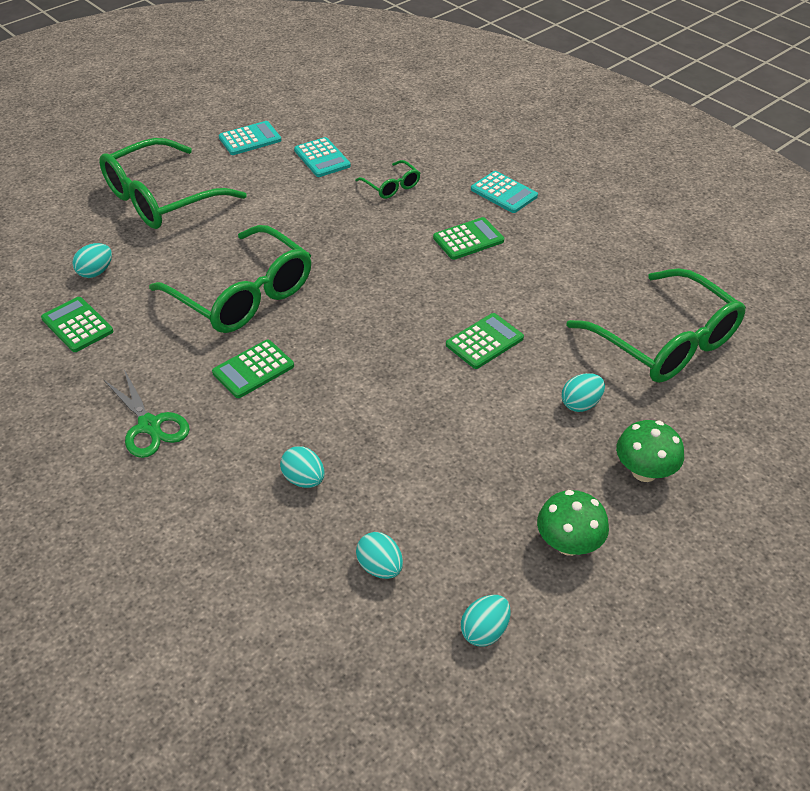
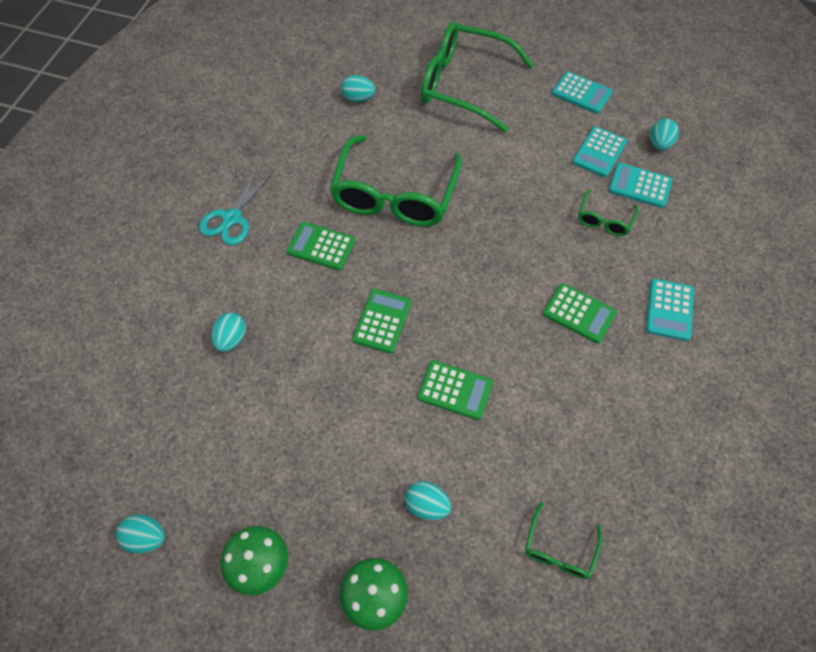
camera: 60 degrees right, 15 degrees up
(77, 325) = (300, 122): green calculator -> green calculator (382, 321)
(149, 425) = (232, 218): green scissors -> turquoise scissors
(376, 153) = (640, 186): none -> turquoise calculator
(380, 567) = (174, 433): turquoise egg -> turquoise egg (659, 144)
(665, 342) = (559, 549): green glasses -> green glasses, size x0.45

